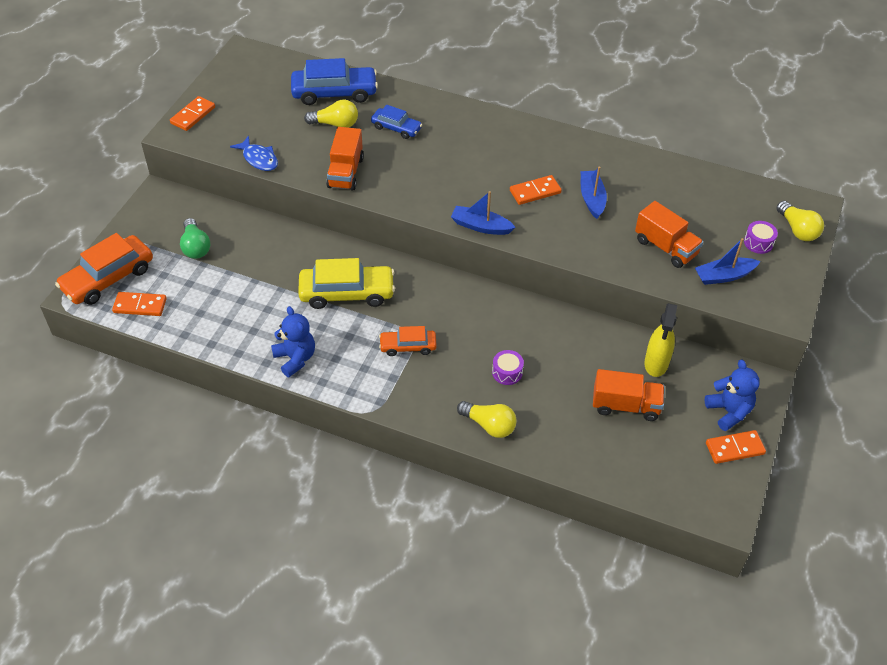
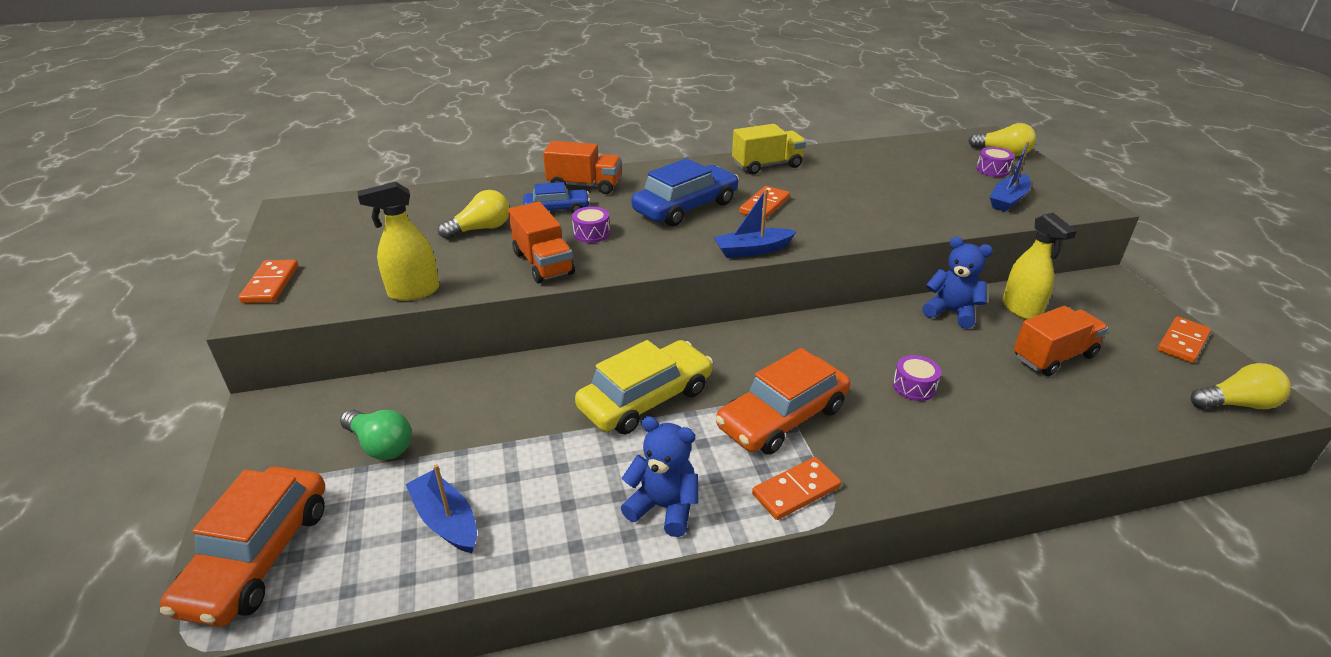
camera: 35 degrees left, 15 degrees down
(140, 305) = (350, 567): orange domino -> orange domino (796, 490)
(259, 159) = (413, 292): blue fish -> yellow spray bottle
(334, 93) = (449, 206): blue car -> blue car (686, 207)
(397, 161) = (591, 233): none -> purple drum
(408, 346) = (782, 417): orange car -> orange car, size x1.74
(489, 425) = (971, 449): yellow light bulb -> yellow light bulb (1236, 404)
(585, 153) = (767, 165): none -> yellow truck
(592, 198) = (821, 192): blue boat -> blue boat (446, 520)
(665, 247) = (934, 200): orange truck -> orange truck (584, 185)
(729, 411) = (1130, 316): blue teddy bear -> blue teddy bear (951, 312)

